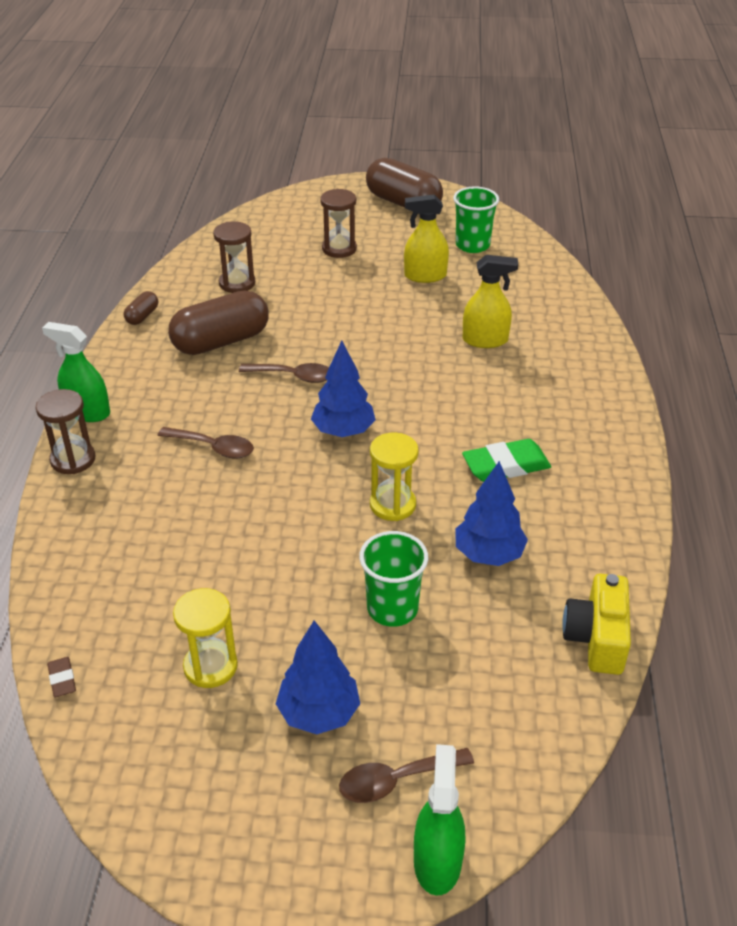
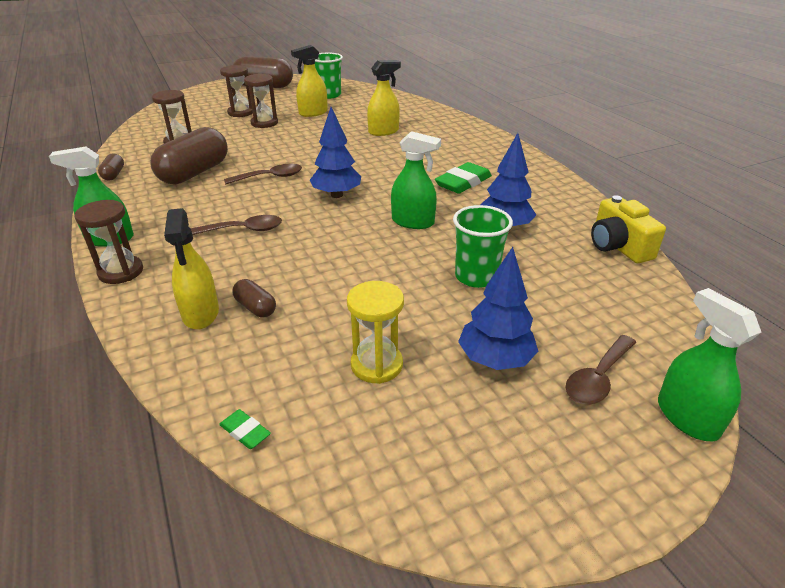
camera: 30 degrees left, 5 degrees down
(62, 679) = (245, 432): brown eraser -> green eraser
(107, 540) = (201, 314): none -> yellow spray bottle
(156, 553) = (255, 307): none -> brown capsule
(353, 277) = (264, 123): none -> brown hourglass
(392, 505) = (413, 222): yellow hourglass -> green spray bottle

